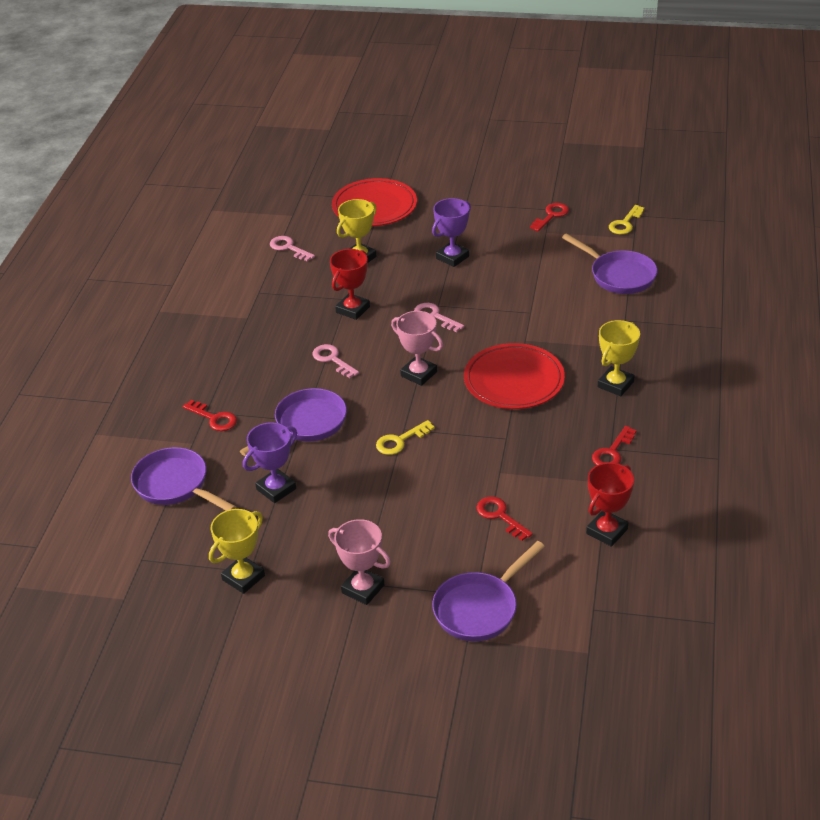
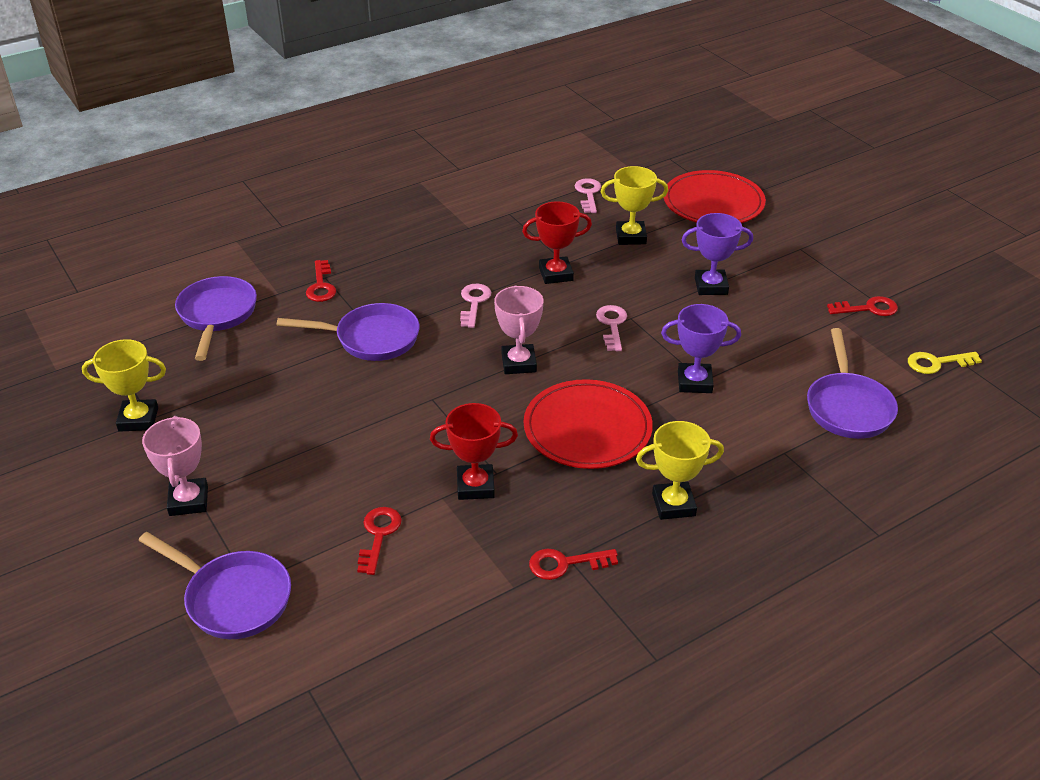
camera: 45 degrees right, 0 degrees up
(276, 489) = (269, 371): purple trophy -> purple trophy (694, 382)
(400, 441) = (413, 406): yellow key -> none
(480, 608) = (233, 598): purple pan -> purple pan turned 150 degrees counterclockwise
(607, 531) = (438, 631): red trophy -> red trophy (475, 486)

